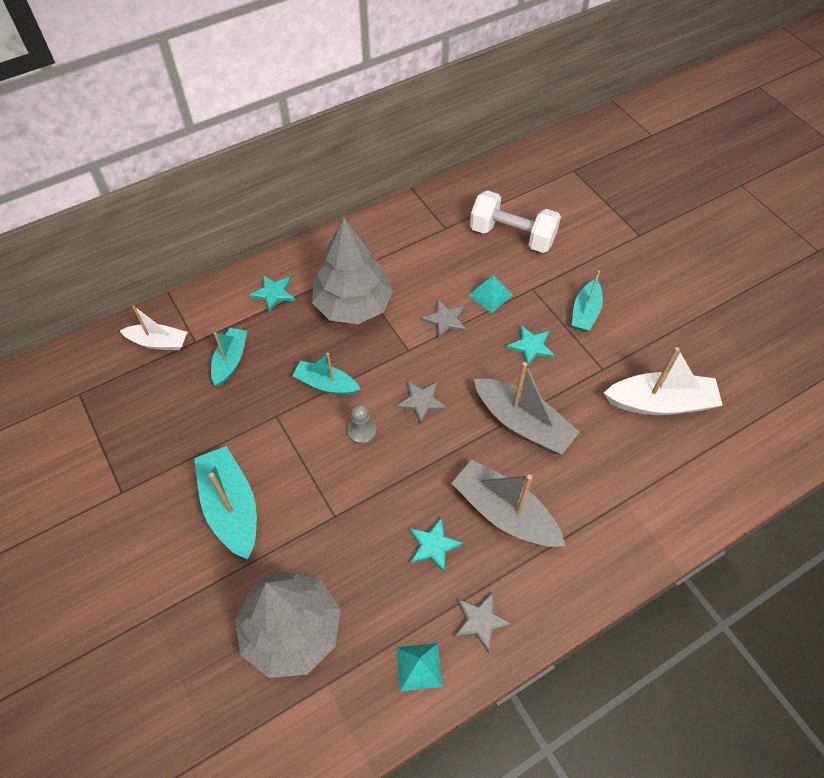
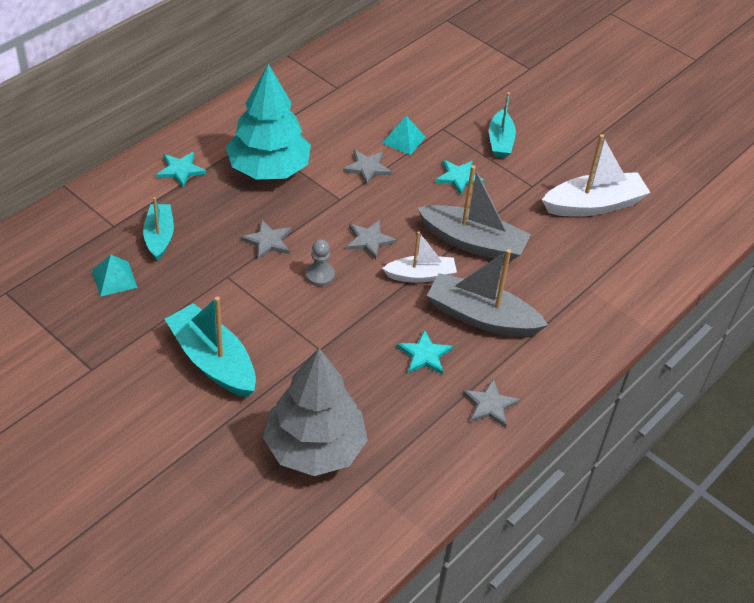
camera: 20 degrees left, 10 degrees down
(158, 342) = (73, 233): white boat -> white boat (420, 275)
(326, 384) = (268, 241): turquoise boat -> grey star
(353, 305) = (269, 169): grey tree -> turquoise tree
(419, 666) = (446, 451): turquoise pyramid -> turquoise pyramid (114, 279)
(512, 236) = (407, 85): white dumbbell -> none

